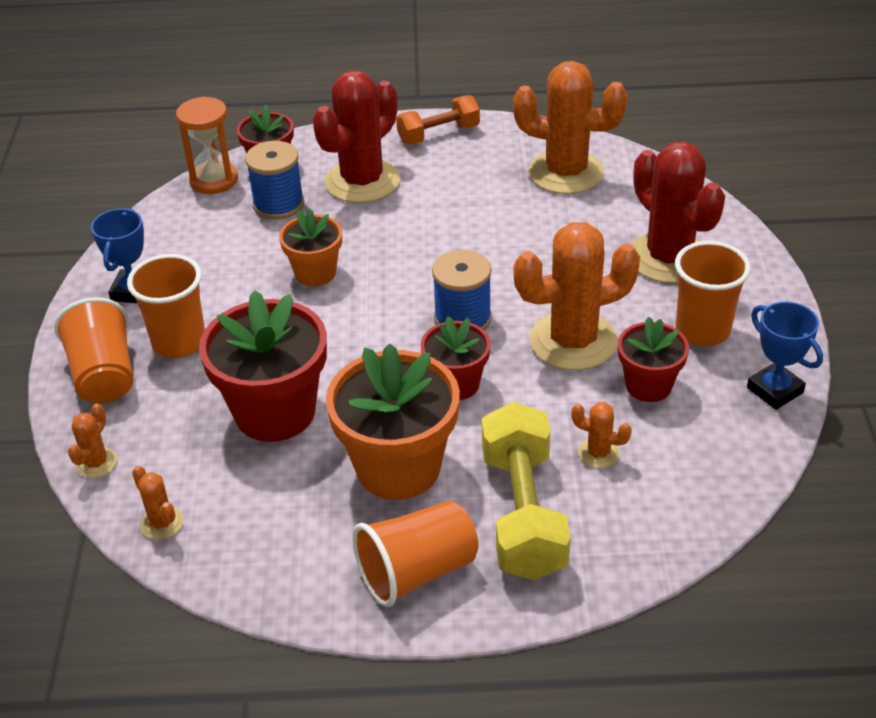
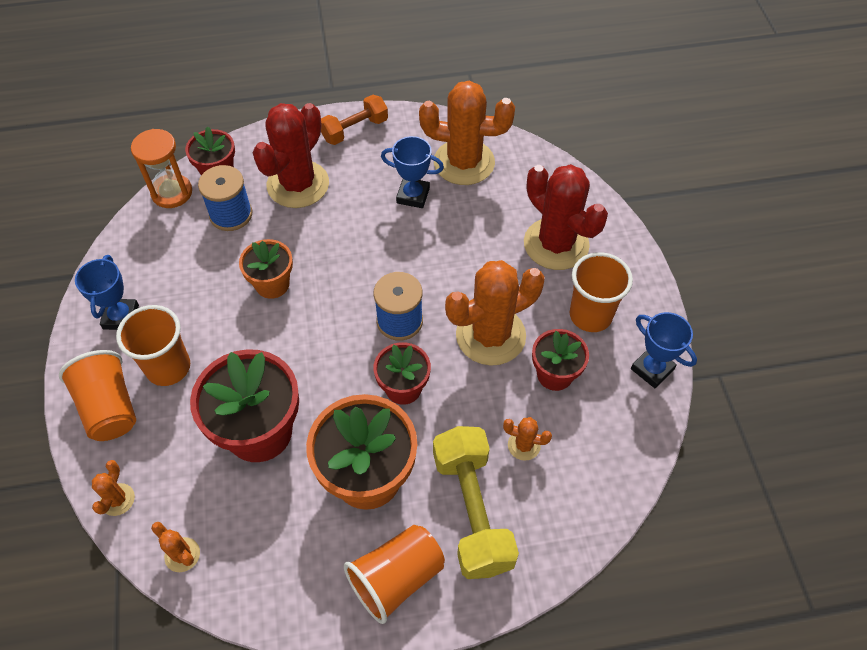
camera: 10 degrees left, 15 degrees up
(498, 200) = (413, 195): none -> blue trophy

